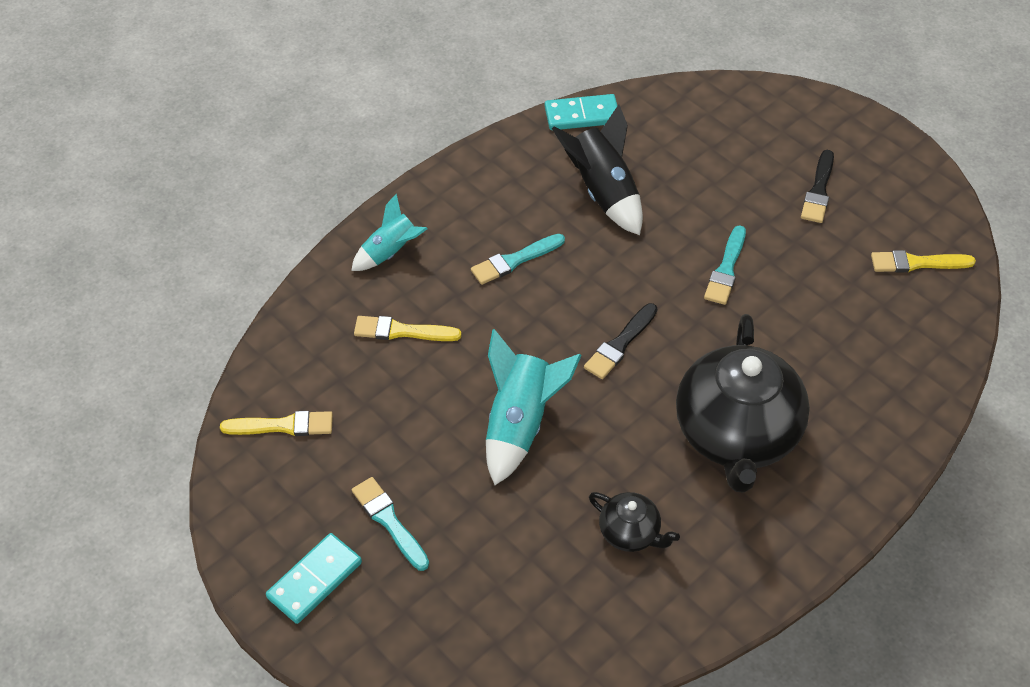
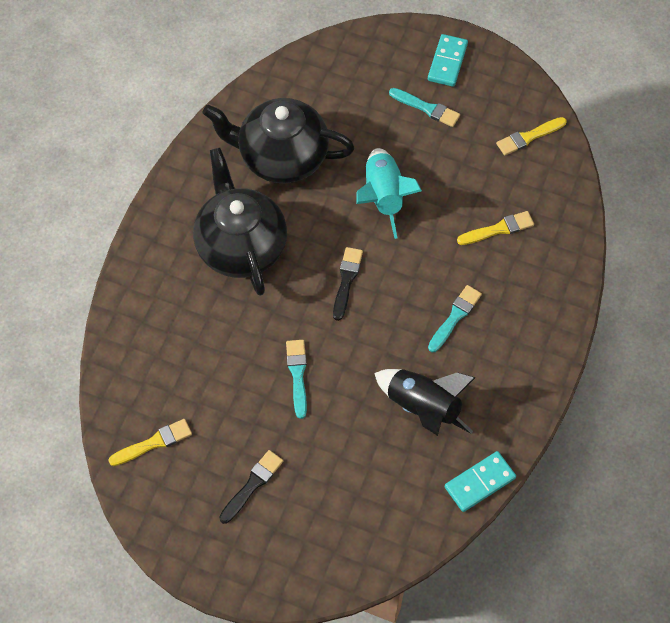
camera: 155 degrees right, 10 degrees up
(390, 252) = (546, 286): turquoise rocket -> none
(630, 533) = (281, 157): black teapot -> black teapot, size x2.21
(818, 190) = (252, 484): black brush -> black brush turned 45 degrees clockwise

